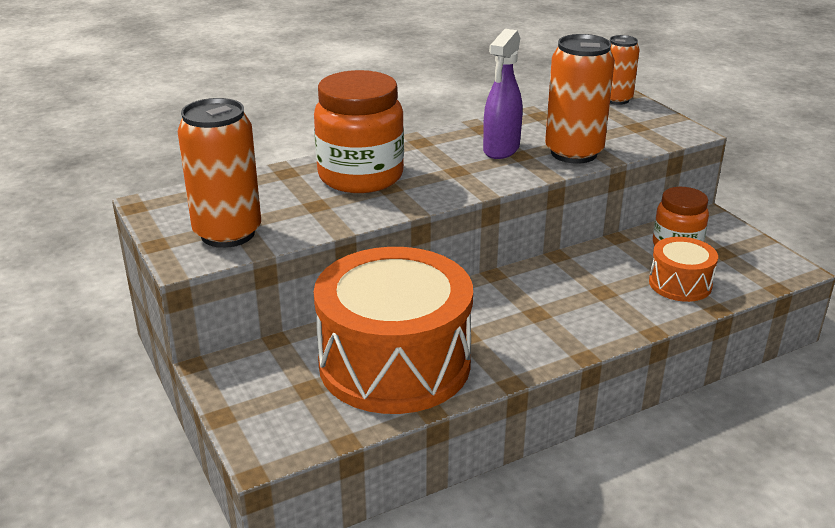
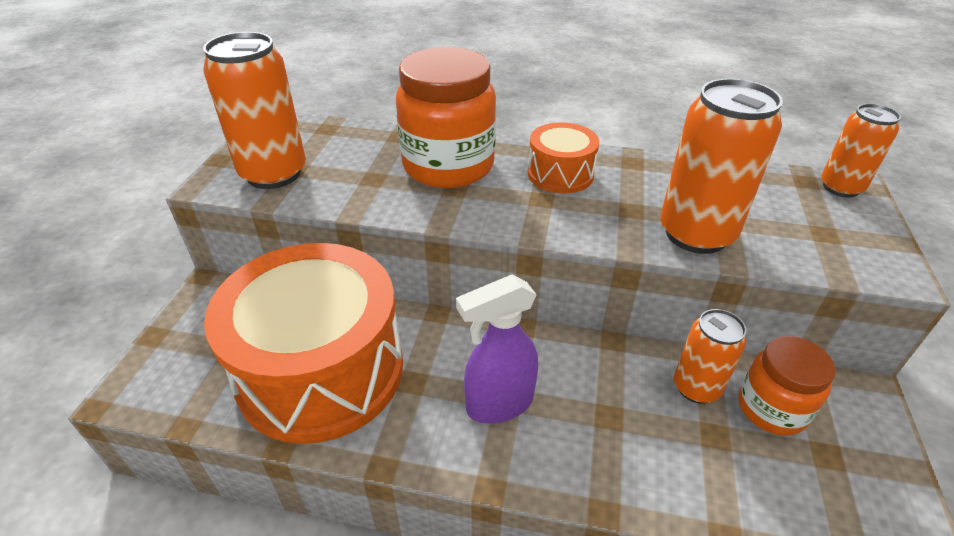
camera: 40 degrees right, 10 degrees up
(501, 150) = (618, 194): purple spray bottle -> purple spray bottle (499, 404)
(630, 255) = (696, 387): none -> orange can
(680, 284) = (715, 465): orange drum -> orange drum (560, 174)

